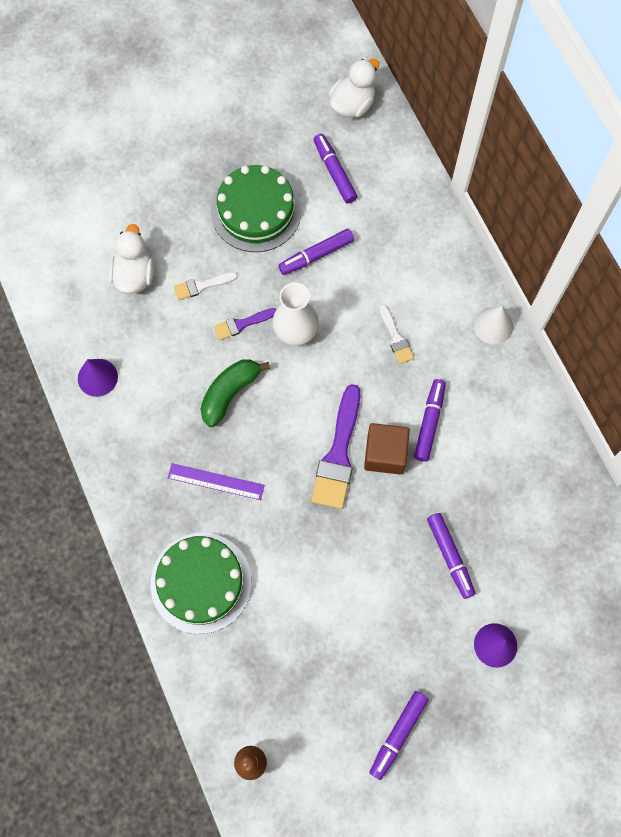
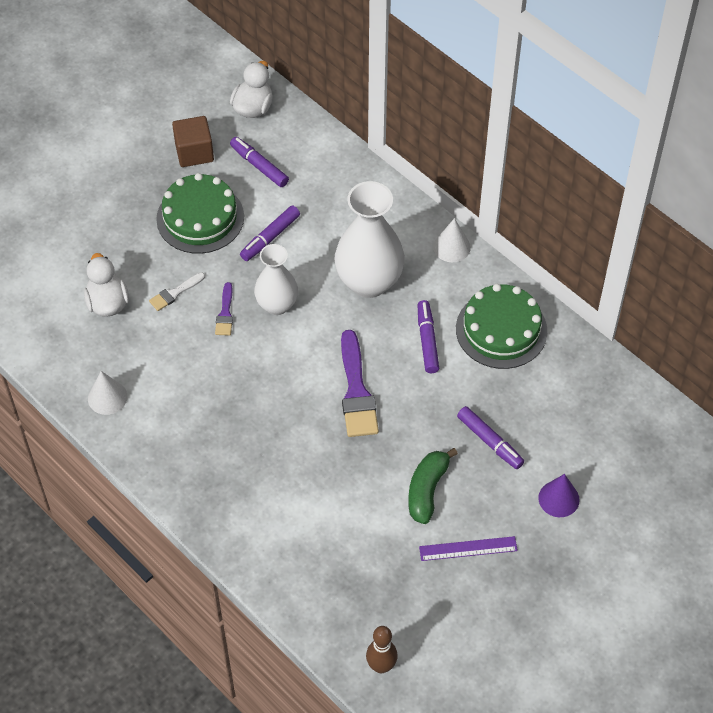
camera: 20 degrees left, 15 degrees down
(97, 377) = (107, 397): purple cone -> white cone
(201, 582) = (274, 535): green cake -> green cake (501, 330)
(216, 481) = (253, 448): purple ruler -> purple ruler (468, 548)
(230, 393) = (237, 372): green banana -> green banana (427, 490)
(242, 324) = (225, 313): purple brush -> purple brush turned 45 degrees counterclockwise
(385, 454) = (398, 378): brown cube -> brown cube (194, 152)
(395, 337) = (369, 282): white brush -> white vase
(398, 735) = (503, 599): purple marker -> none

